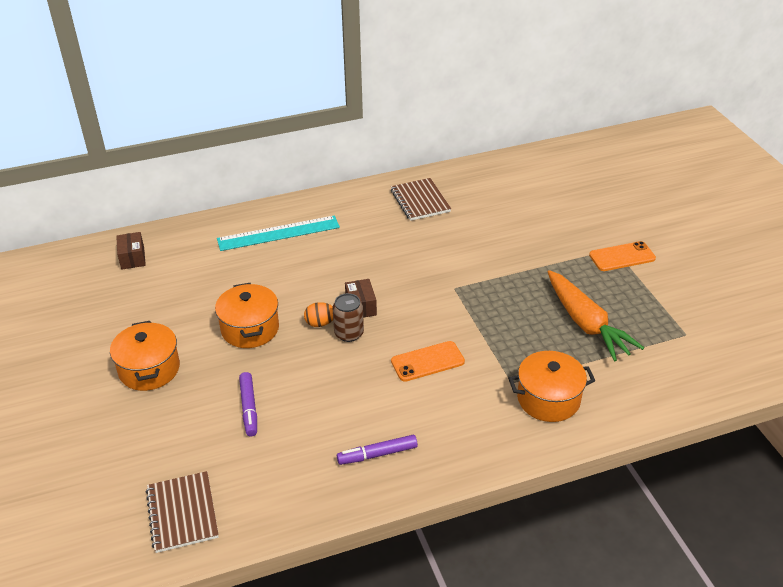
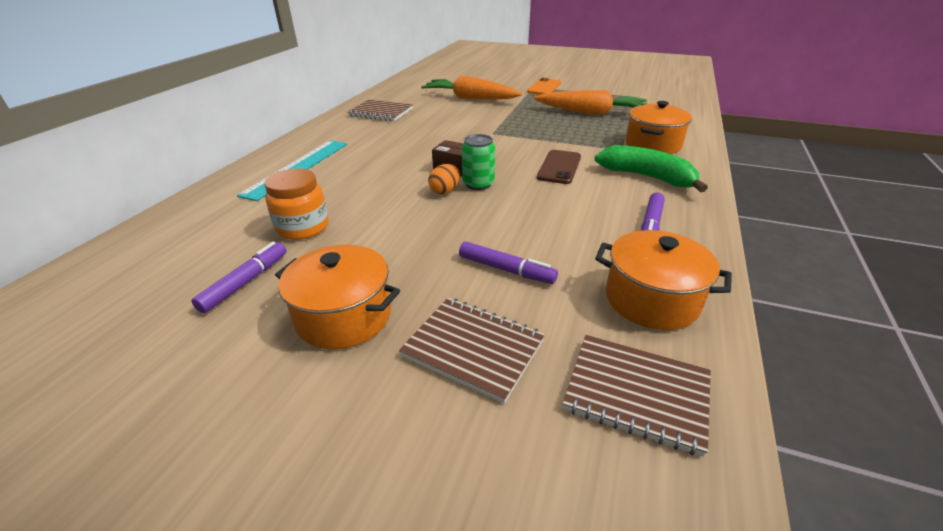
camera: 50 degrees left, 5 degrees down
(132, 258) = (147, 254): brown box -> none
(143, 312) = (245, 282): none -> purple marker
(166, 433) = (473, 348): none -> brown notebook
(211, 293) = (303, 227): none -> orange jar
(250, 329) = (392, 226): orange pot -> orange pot (651, 299)
(349, 333) = (478, 184): brown can -> green can
(427, 361) = (559, 167): orange phone -> brown phone
(466, 421) = (647, 177): none -> green banana
(521, 228) = (470, 98): none -> orange carrot

